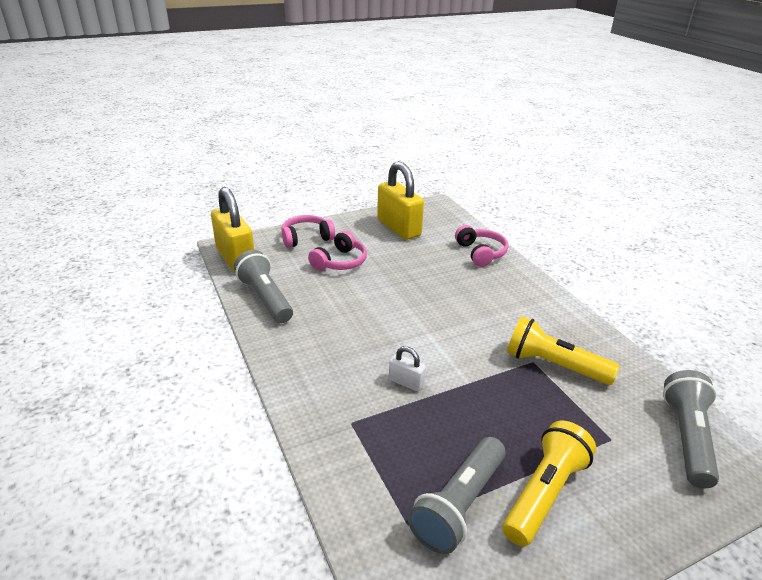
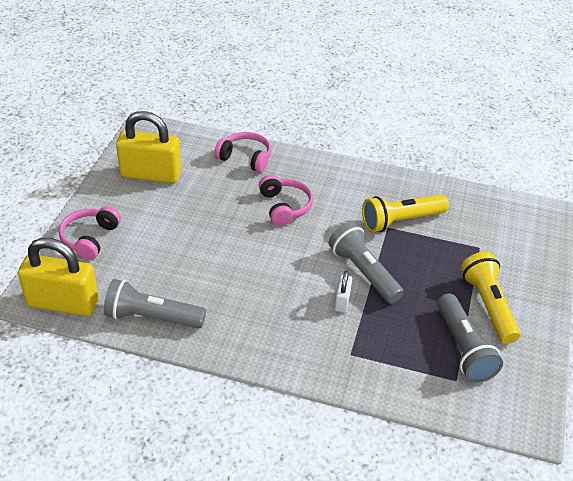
camera: 50 degrees left, 10 degrees up
(340, 262) = (156, 241): pink headphones -> pink headphones (285, 206)
(406, 382) = (342, 301): white padlock -> white padlock turned 60 degrees counterclockwise
(687, 438) = (507, 218): grey flashlight -> grey flashlight (364, 272)

